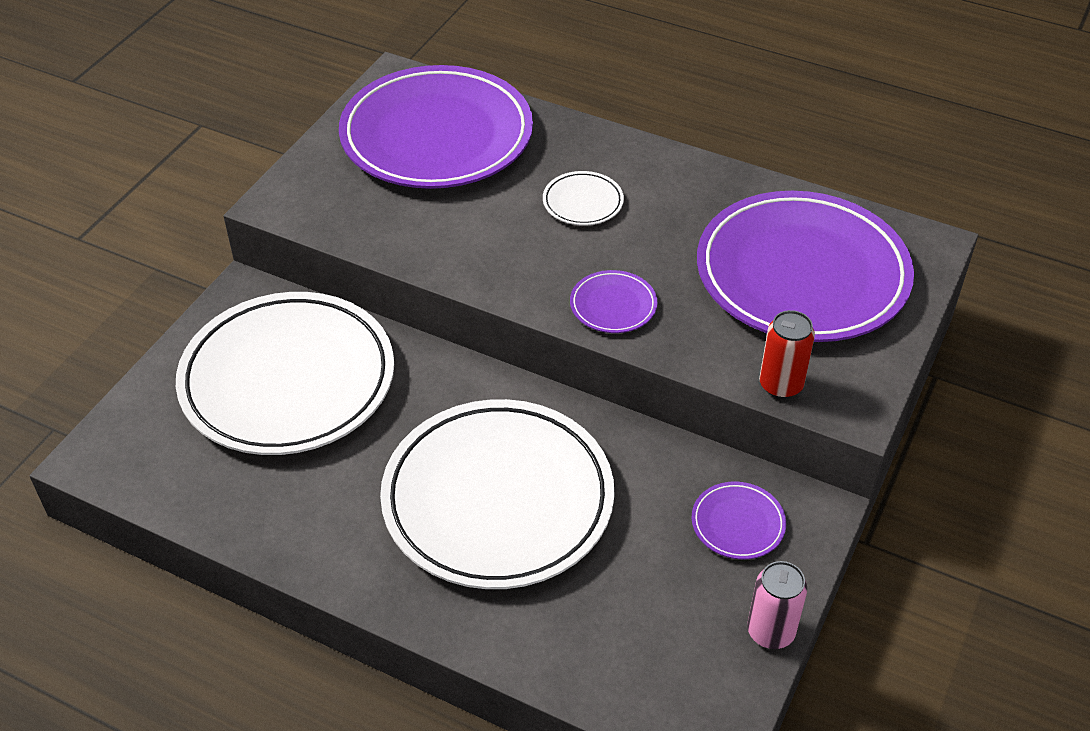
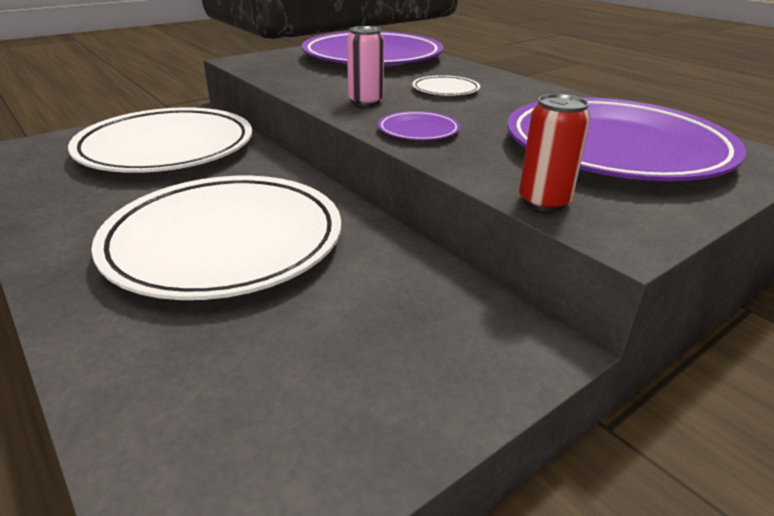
camera: 25 degrees right, 15 degrees down
(738, 523) = (437, 329): purple plate -> none
(770, 631) = (395, 453): pink can -> pink can (365, 101)

